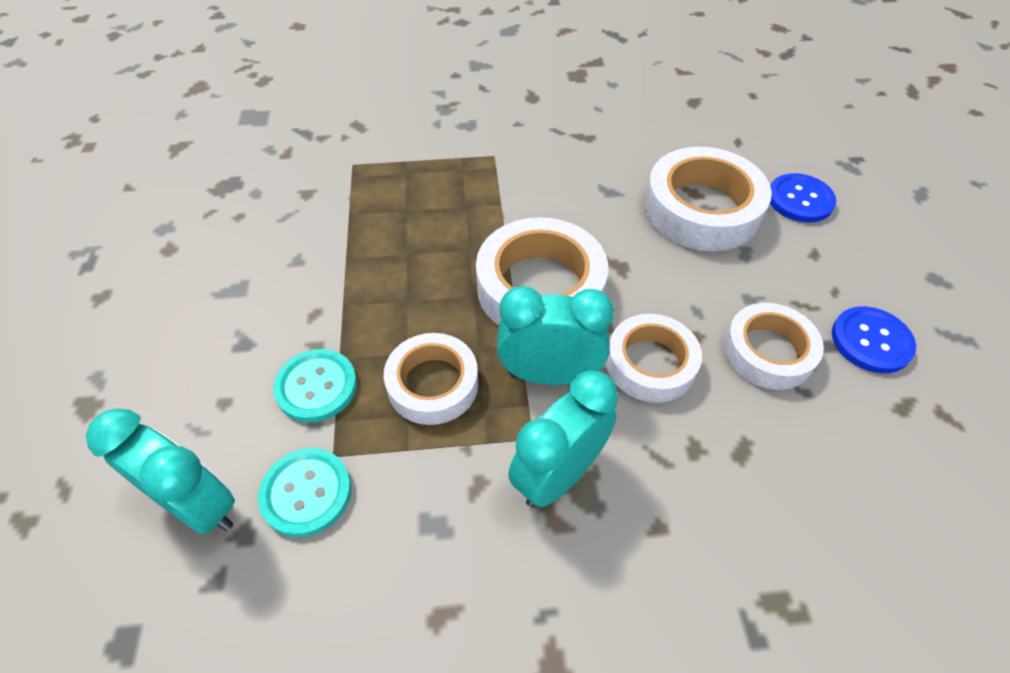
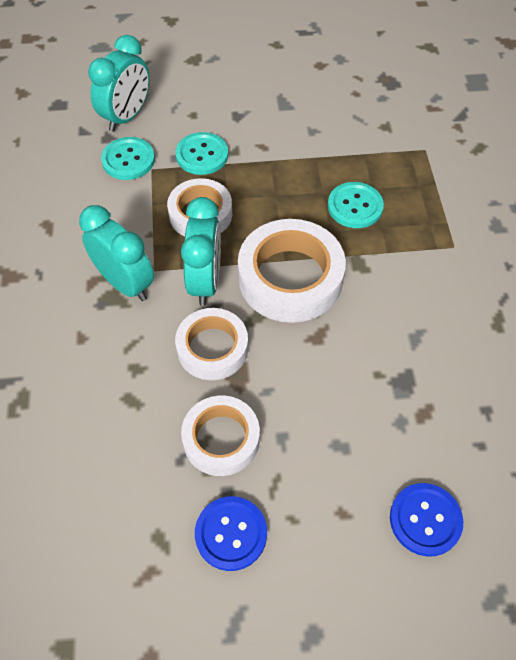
camera: 90 degrees right, 5 degrees up
(433, 226) = (355, 206): none -> turquoise button
(701, 209) = (398, 416): white tape -> none

